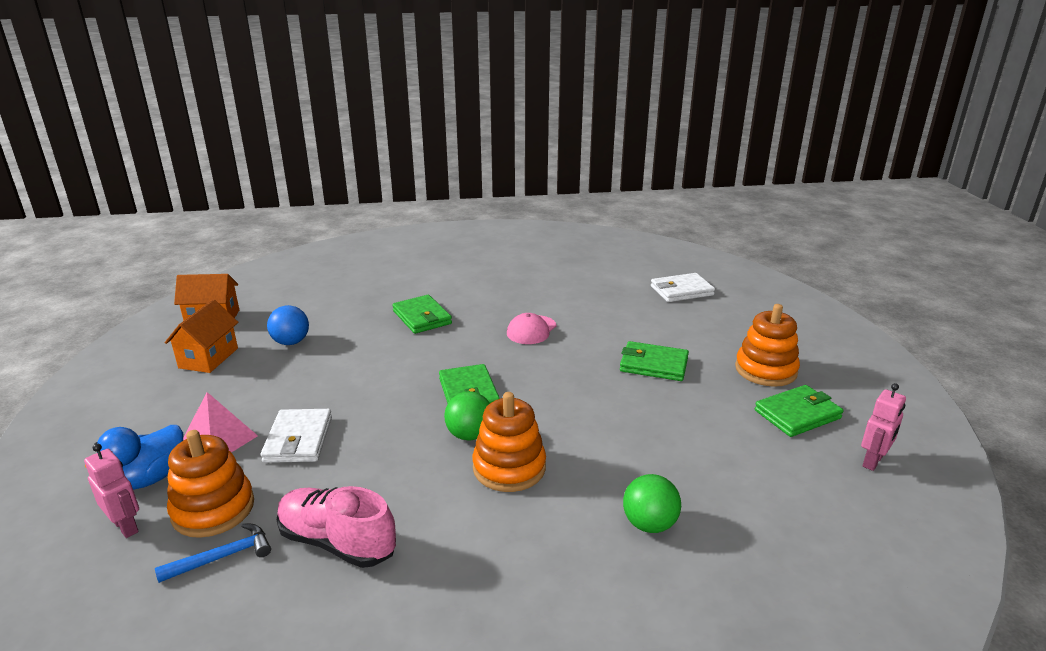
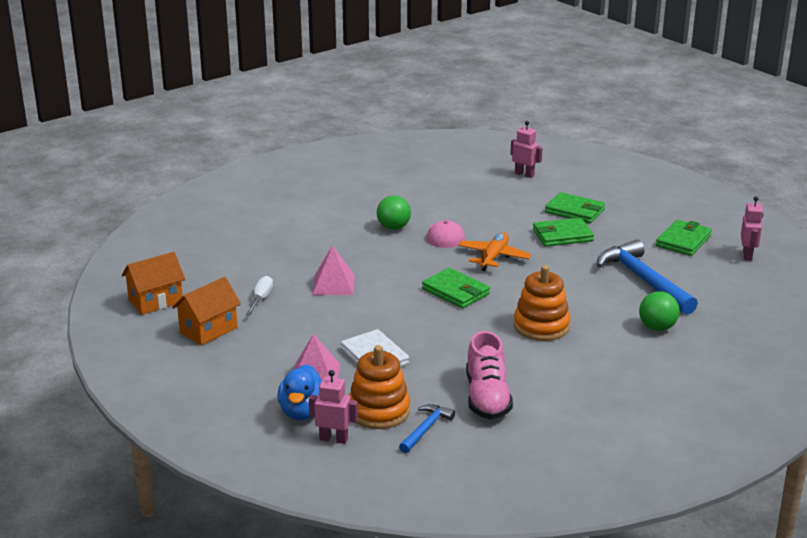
camera: 30 degrees left, 0 degrees up
(208, 358) = (208, 330): orange house -> orange house turned 60 degrees clockwise
(291, 342) = (261, 299): blue ball -> white screwdriver
(337, 542) = (487, 398): pink shoe -> pink shoe turned 90 degrees counterclockwise
(368, 348) = (333, 284): none -> pink pyramid
(422, 317) = (344, 250): green wallet -> green wallet (574, 211)
(469, 435) = (491, 316): green ball -> green ball (393, 227)
(552, 367) = (493, 257): none -> orange plane
(681, 291) = (524, 174): white wallet -> pink robot
(696, 449) = (643, 280): none -> blue hammer
(765, 370) = (639, 218): orange stacking toy -> none

